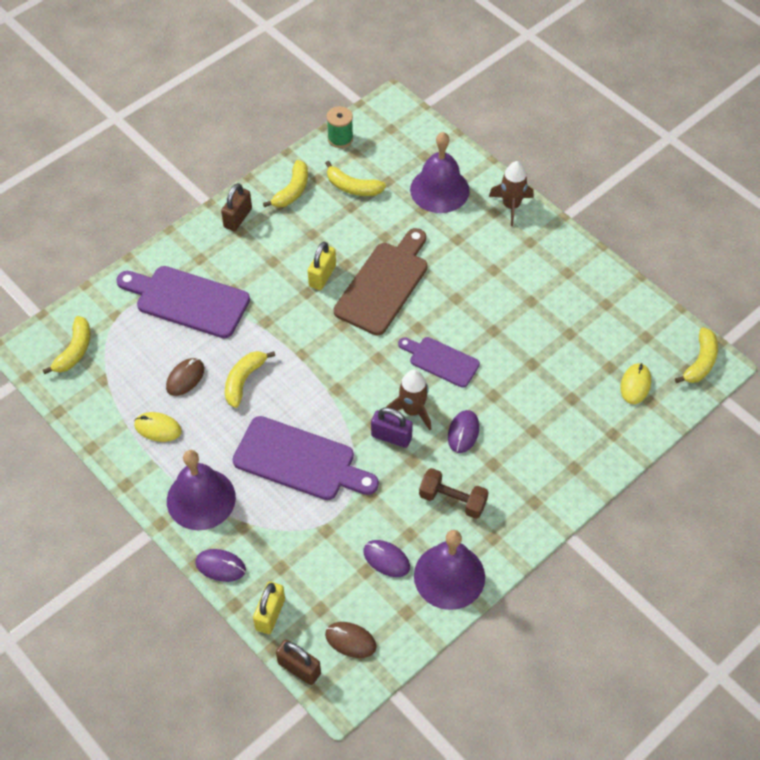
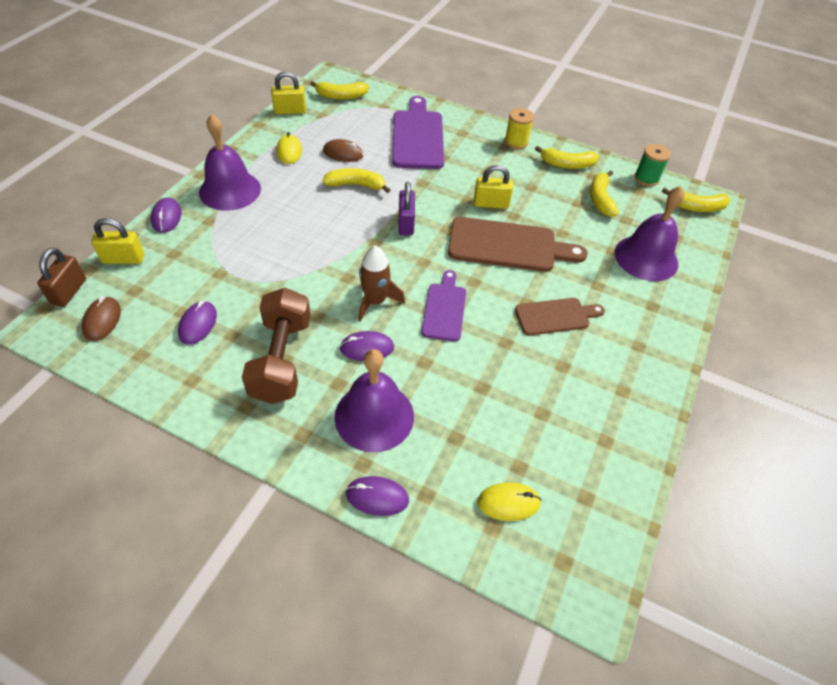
camera: 65 degrees right, 5 degrees down
(79, 410) = (290, 111): none -> yellow padlock
(238, 218) = (516, 142): brown padlock -> yellow spool
(299, 461) = (288, 238): purple cutting board -> none
(391, 437) = (338, 293): purple padlock -> purple padlock (406, 224)
(449, 576) = (189, 379): purple bell -> purple bell (374, 416)
(452, 500) = (281, 360): brown dumbbell -> brown dumbbell, size x1.54
(479, 284) = (555, 316): none -> brown cutting board
(511, 206) = (672, 318): brown rocket -> none
(605, 466) = (377, 497): none -> purple mouse
(700, 362) = (585, 576): yellow banana -> yellow banana (696, 207)

